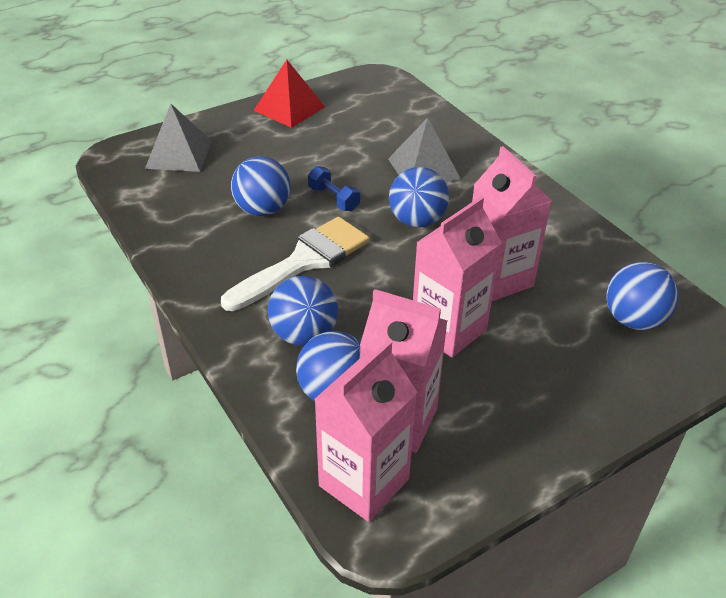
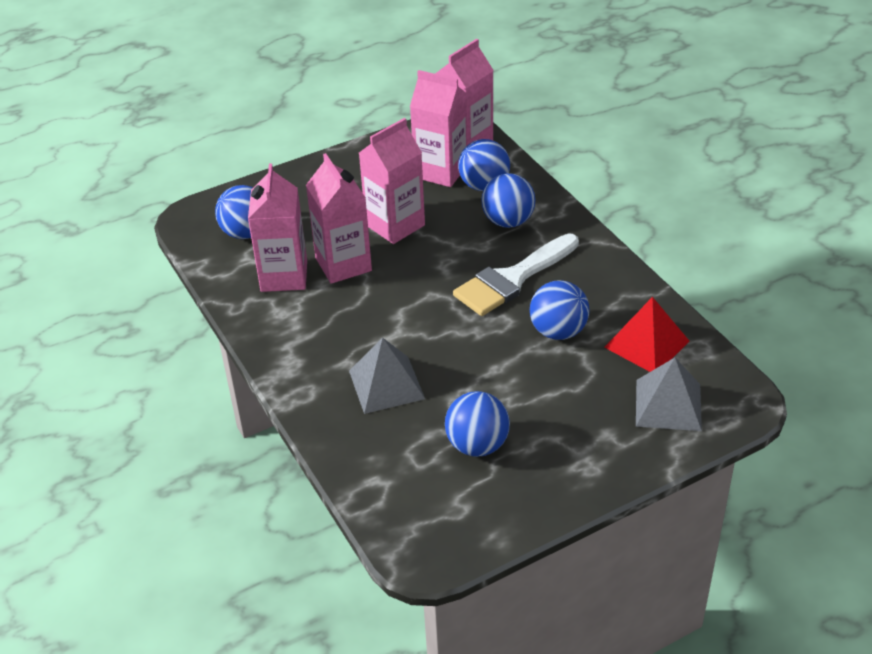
camera: 175 degrees left, 0 degrees up
(289, 108) = (548, 485): red pyramid -> red pyramid (646, 344)
(333, 199) = (486, 345): blue dumbbell -> none
(417, 221) = (404, 319): blue ball -> blue ball (477, 445)
(560, 265) = (284, 276): none -> pink carton

